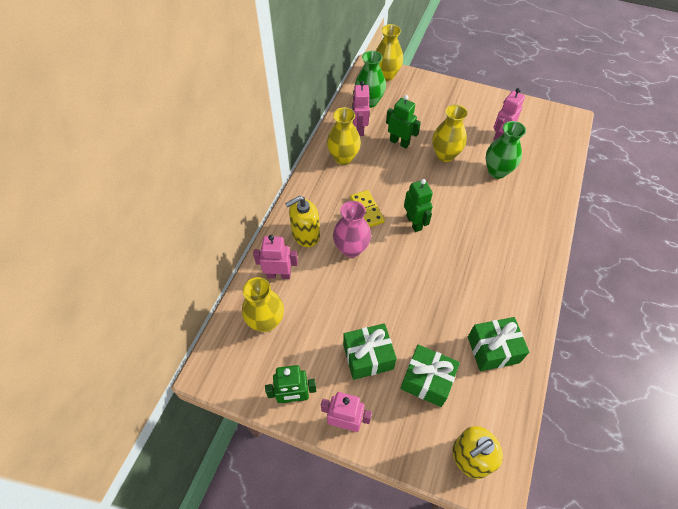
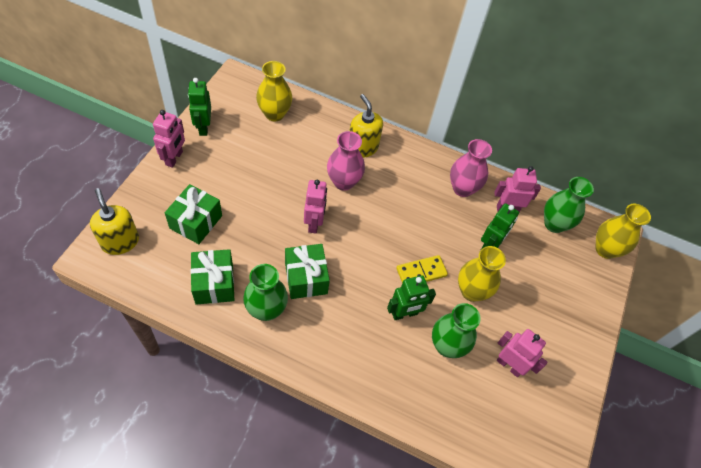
camera: 85 degrees right, 0 degrees up
(279, 274) = (320, 125): pink robot -> pink robot (314, 223)
(343, 158) = (462, 188): yellow vase -> pink vase
(367, 210) = (390, 201): yellow domino -> yellow domino (421, 272)
(368, 357) = (228, 181): green gift -> green gift (306, 278)
(414, 223) = (372, 241): green robot -> green robot (404, 314)
(506, 300) = (266, 310): none -> green vase

